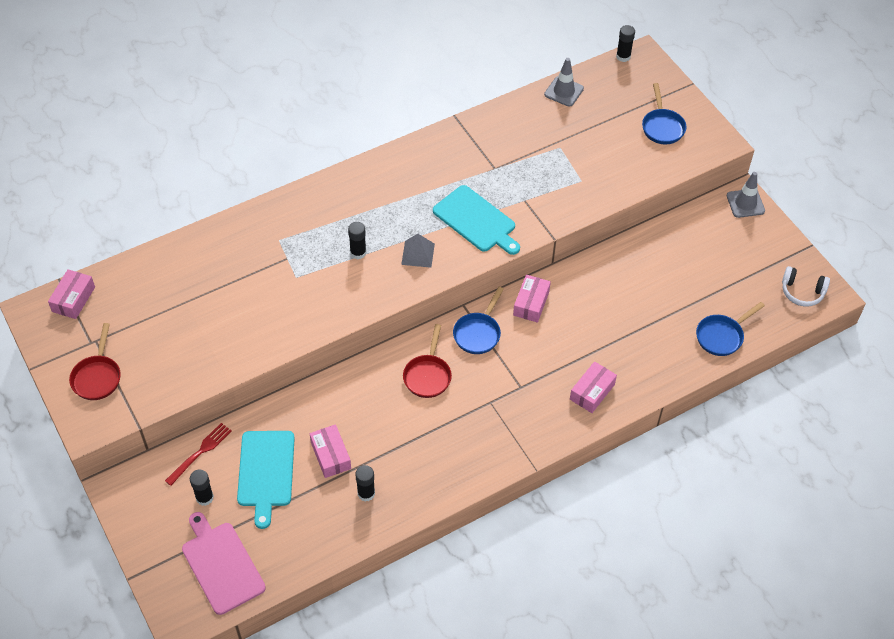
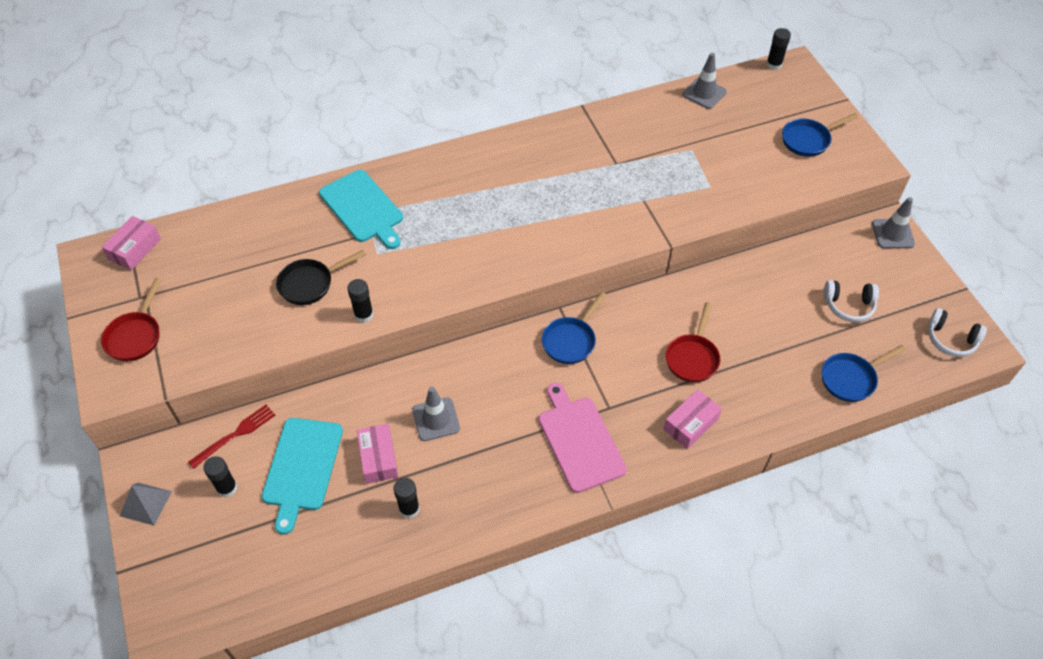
camera: 10 degrees right, 0 degrees up
(221, 565) = (226, 571): pink cutting board -> pink cutting board (579, 440)
(242, 311) = (310, 284): none -> black pan
(358, 252) = (450, 235): black glue stick -> black glue stick (364, 315)
(373, 416) = (436, 419): none -> grey traffic cone
(418, 254) = (515, 244): grey pyramid -> grey pyramid (145, 503)
(428, 375) = (506, 381): red pan -> red pan (692, 357)
(476, 220) = (586, 216): turquoise cutting board -> turquoise cutting board (363, 208)
(531, 303) = (635, 314): pink box -> none
(662, 127) = (808, 140): blue pan -> blue pan turned 60 degrees clockwise
(713, 273) = (848, 305): none -> white headphones

